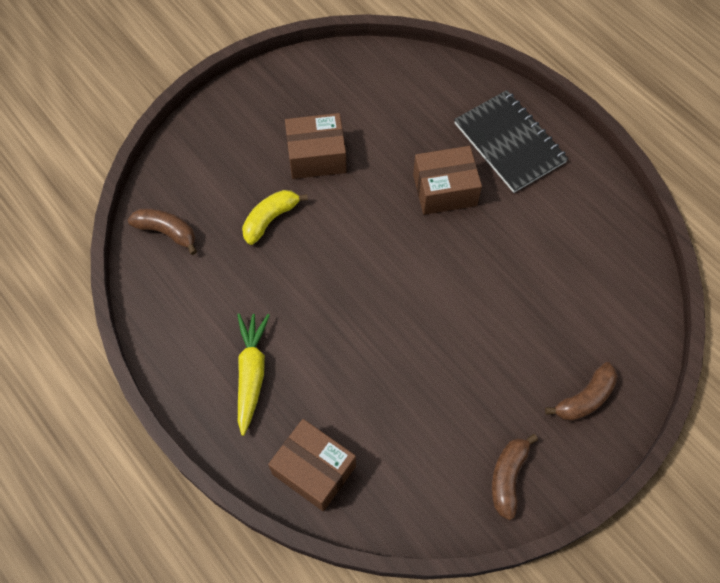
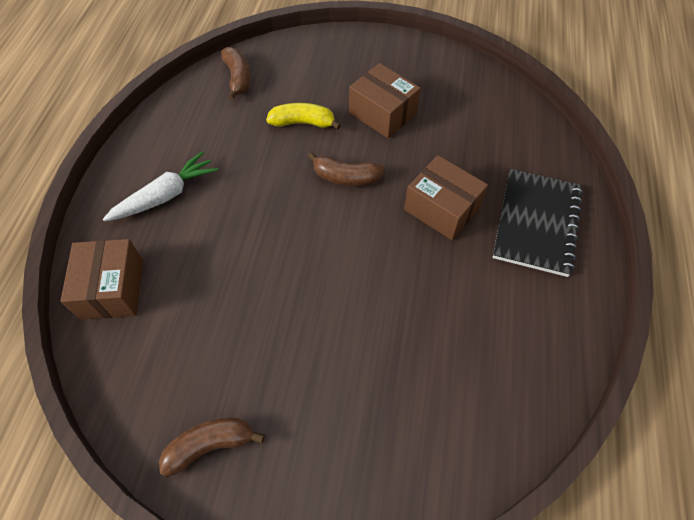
camera: 50 degrees right, 5 degrees down
(251, 373) = (165, 195): yellow carrot -> white carrot
(585, 398) = (345, 461): brown banana -> brown banana (346, 177)

